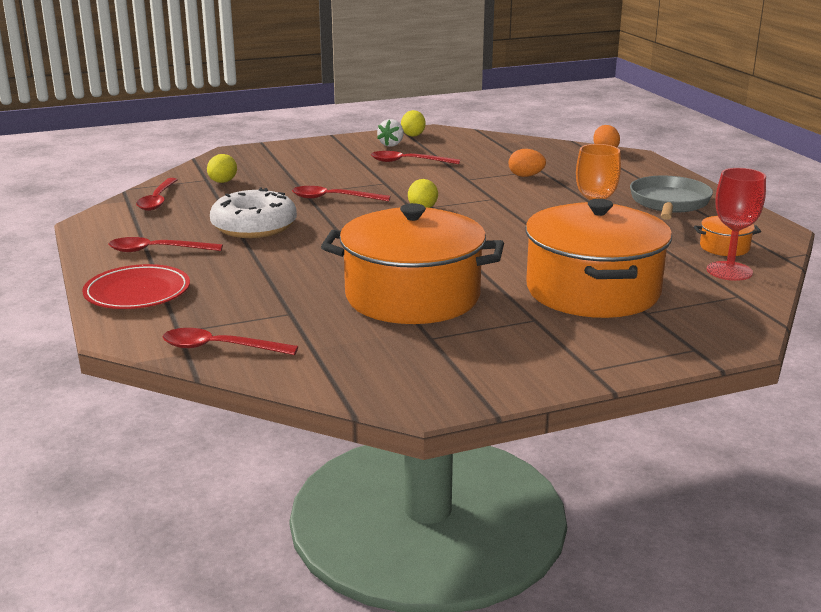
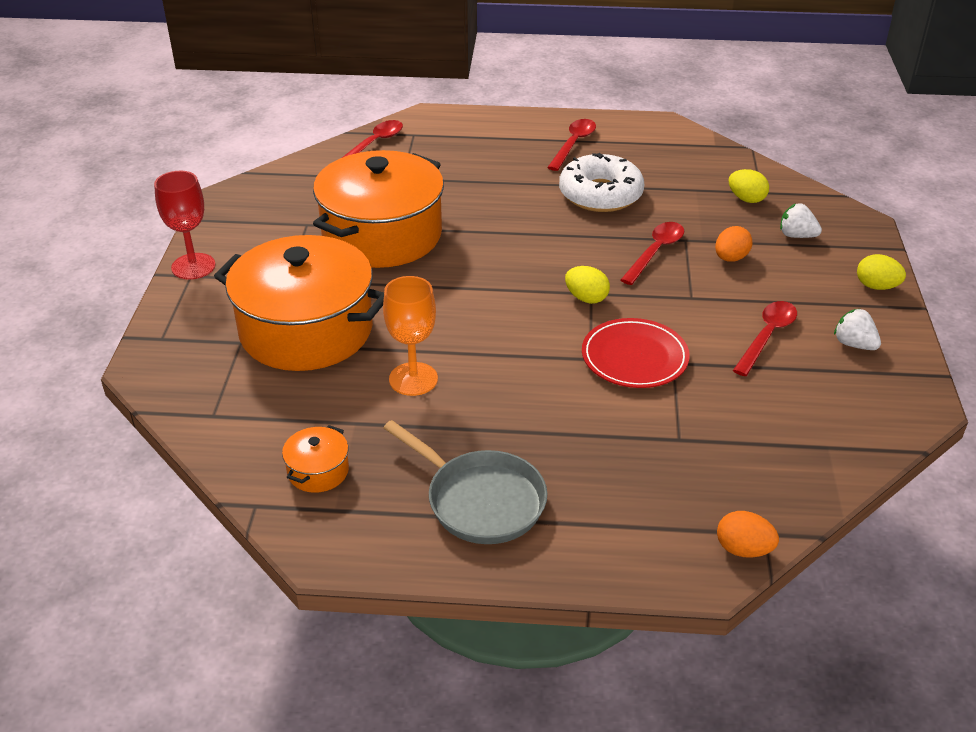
camera: 115 degrees right, 15 degrees up
(137, 292) = (493, 128): red plate -> red plate (634, 357)
(158, 200) = (706, 159): red spoon -> none
(268, 165) = (796, 235): none -> white strawberry
(413, 135) = (899, 377): yellow egg -> yellow egg (876, 286)
(526, 176) = (659, 415): orange egg -> orange egg (730, 258)
(729, 271) = (263, 440): red goblet -> red goblet (193, 266)

